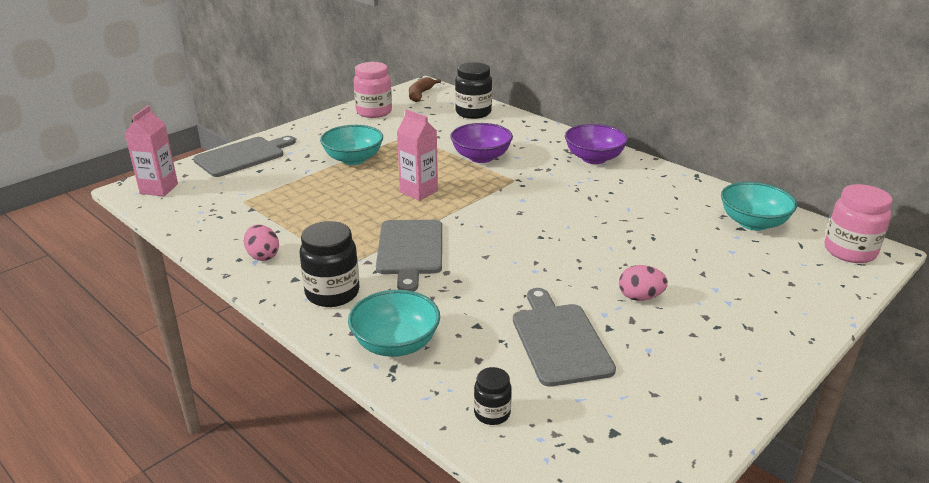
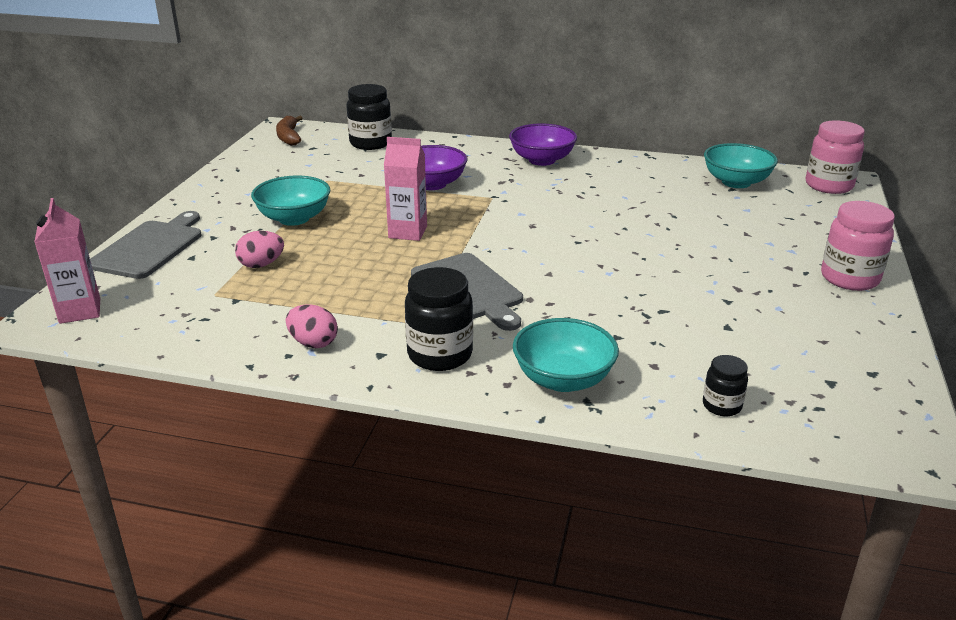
camera: 30 degrees left, 0 degrees up
(374, 112) = (256, 165): pink jar -> pink jar (849, 278)
(559, 340) = (702, 325): grey cutting board -> none
(640, 297) = (722, 268): pink egg -> pink egg (261, 265)

